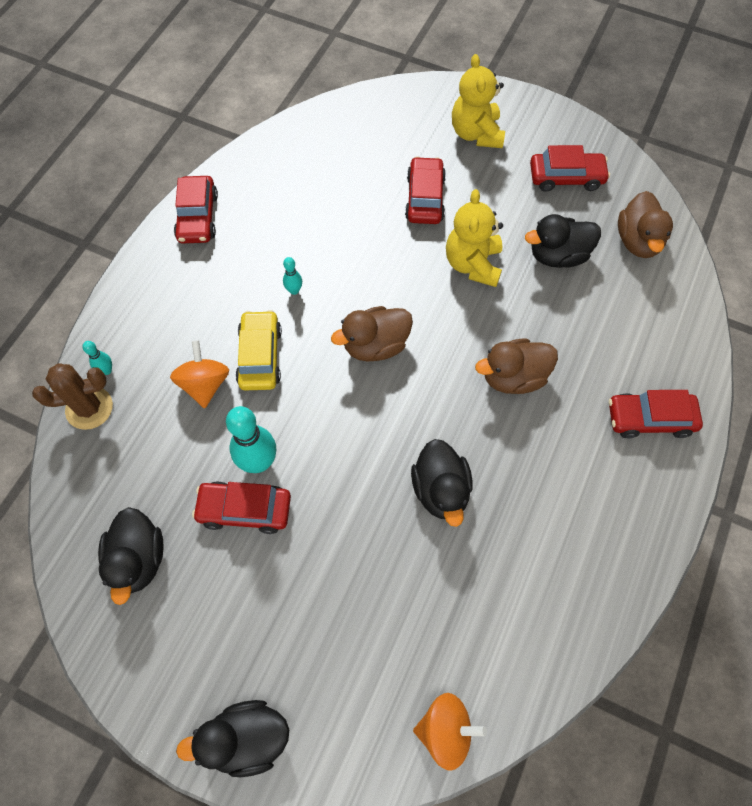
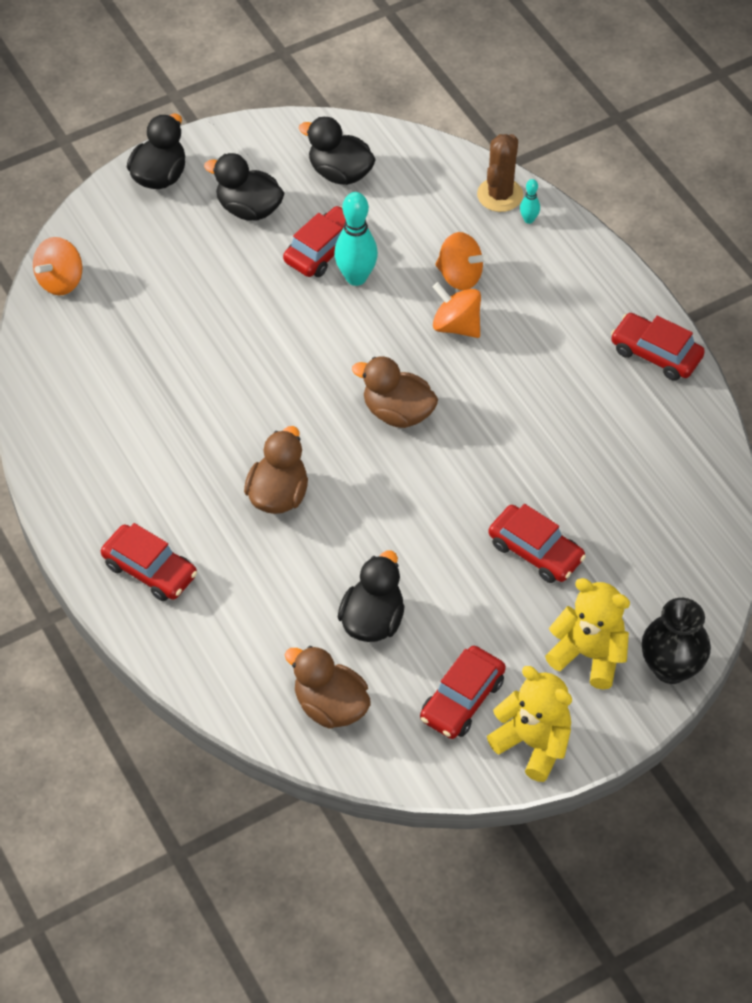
camera: 125 degrees right, 10 degrees down
(260, 356) = (456, 326): yellow car -> orange spinning top
(294, 290) = (507, 384): turquoise bowling pin -> none
(375, 345) = (397, 412): brown duck -> brown duck turned 75 degrees counterclockwise
(440, 490) = (226, 380): black duck -> black duck (249, 209)
(448, 93) = (671, 667): none -> black vase
(473, 264) = (422, 541): yellow teddy bear -> yellow teddy bear (533, 743)
(650, 419) = (150, 570): red car -> red car turned 90 degrees clockwise

